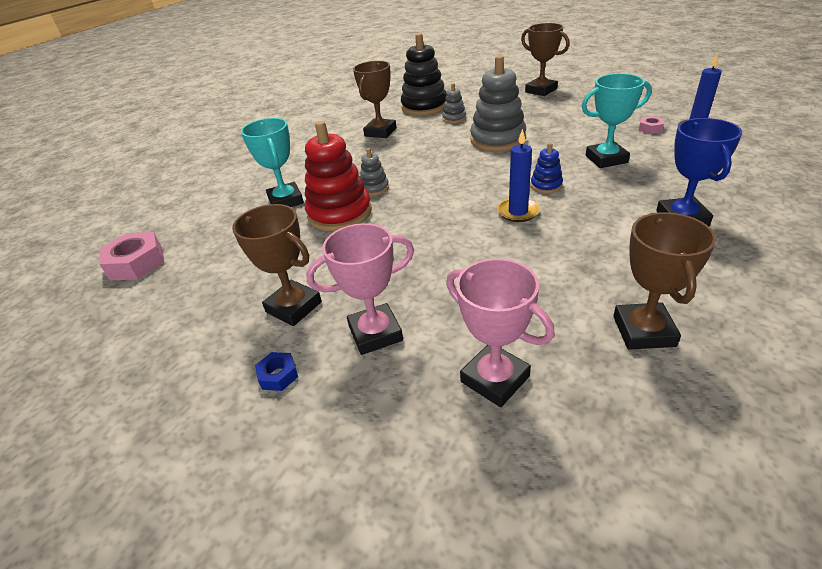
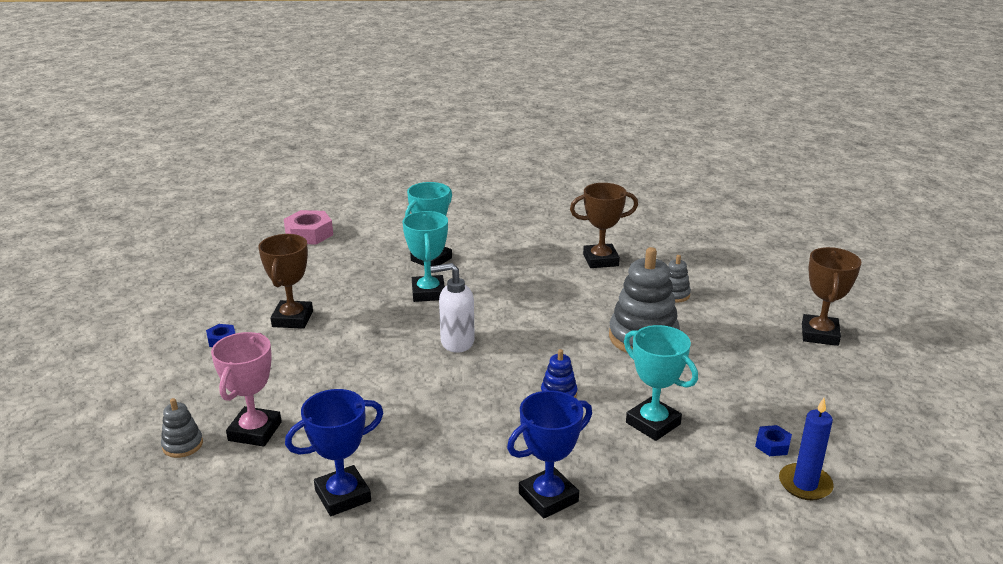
camera: 55 degrees right, 10 degrees down
(340, 213) = (428, 293): red stacking toy -> turquoise trophy
(374, 188) = (483, 295): grey stacking toy -> grey stacking toy (182, 445)
(375, 333) = (280, 364): pink trophy -> none
(424, 107) = (688, 266): black stacking toy -> none
(434, 215) = (456, 342): none -> white soap dispenser
(518, 212) = (493, 388): blue candle -> none
(644, 331) = (343, 496): brown trophy -> blue trophy
(650, 128) = (772, 445): pink nut -> blue nut

